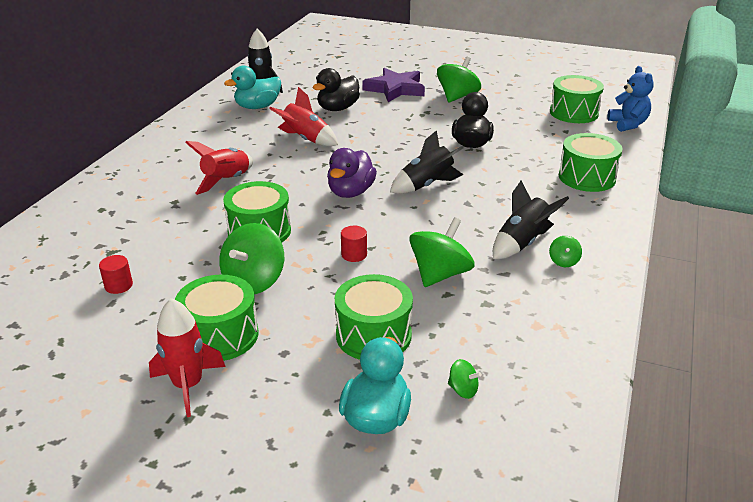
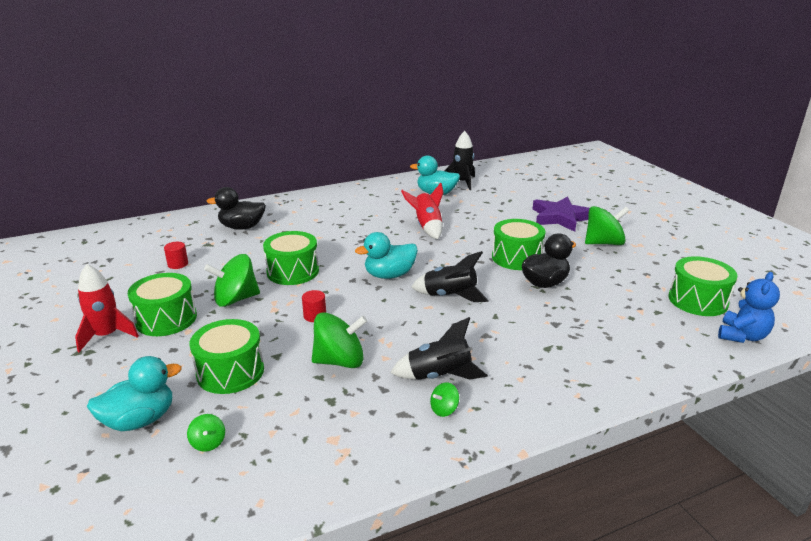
camera: 45 degrees right, 5 degrees down
(226, 181) = (332, 232): red rocket -> none
(338, 108) = (488, 215): black duck -> black duck (242, 227)
(351, 192) = (389, 275): purple duck -> turquoise duck
(587, 177) = (600, 358): green drum -> green drum (516, 257)

